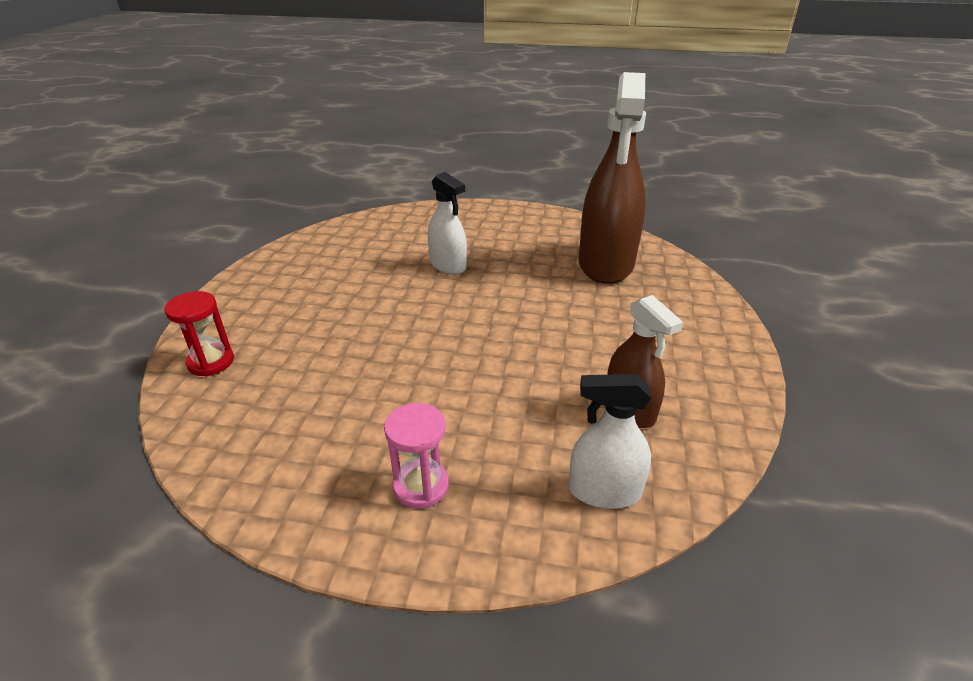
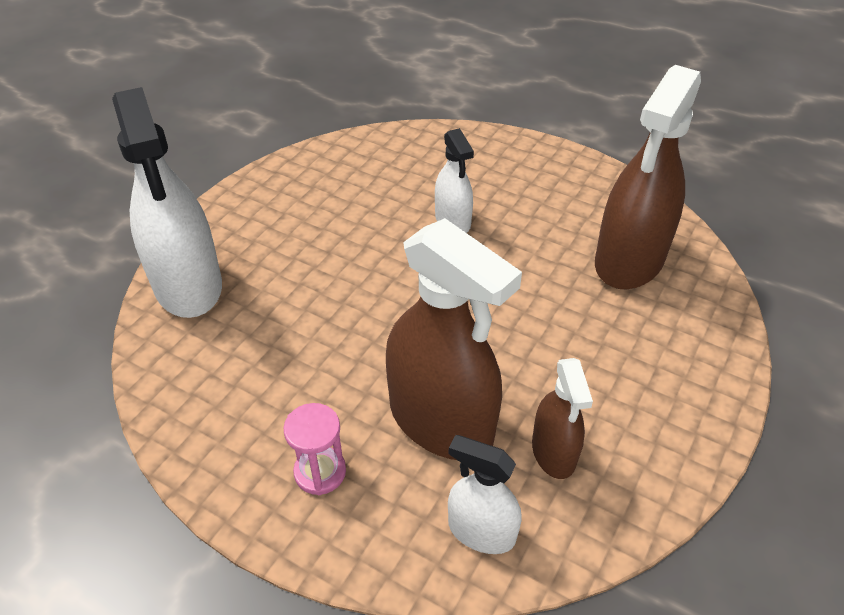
camera: 20 degrees right, 10 degrees up
(211, 362) = (188, 285): red hourglass -> white spray bottle
(517, 412) = (441, 421): none -> brown spray bottle

